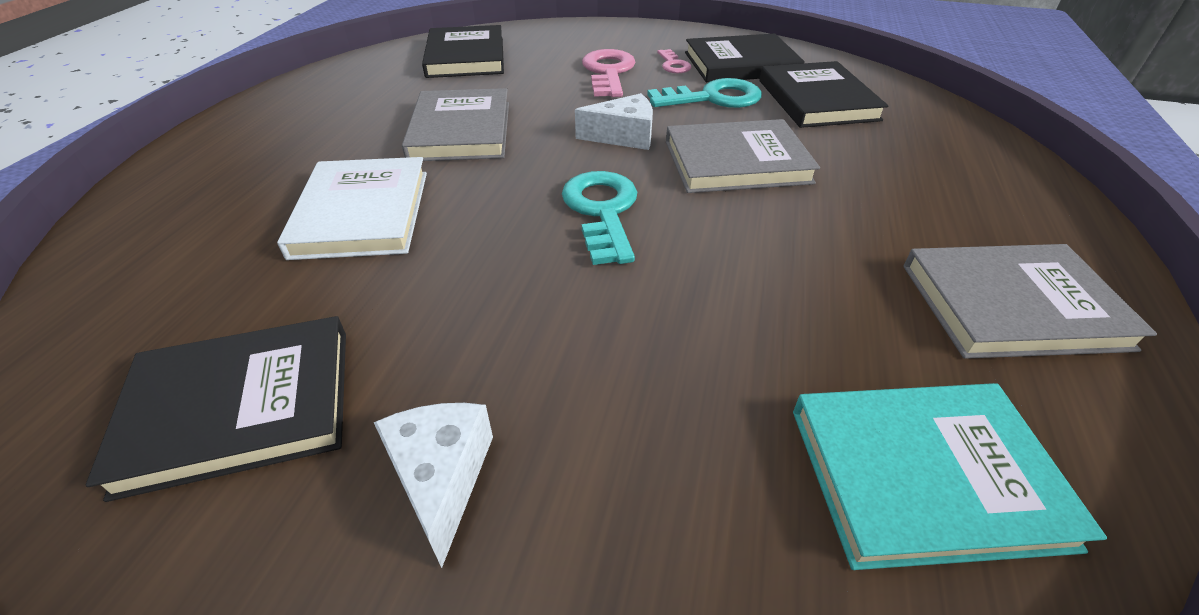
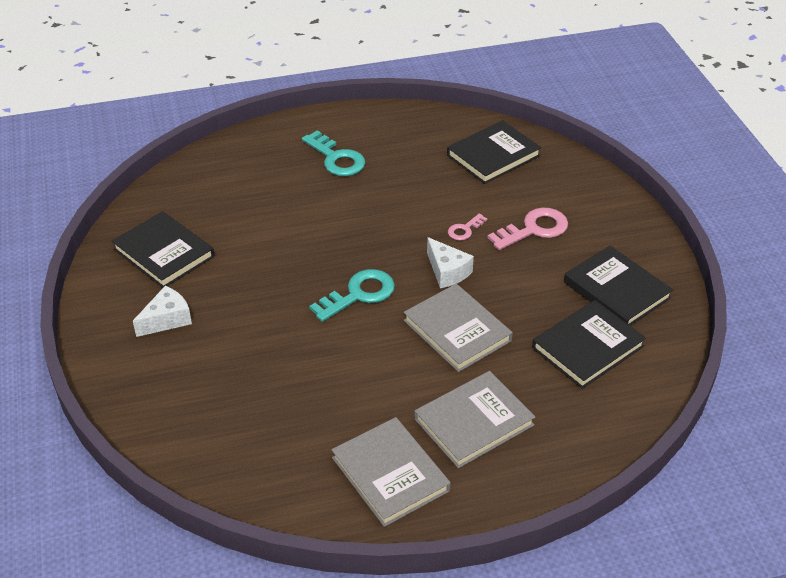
camera: 60 degrees right, 0 degrees up
(362, 213) = (292, 213): white book -> none
(461, 130) = (396, 204): grey book -> grey book (473, 422)
(673, 65) = (579, 256): pink key -> pink key (465, 230)
(713, 98) = (540, 293): turquoise key -> turquoise key (336, 158)
(925, 475) = (248, 452): turquoise book -> none

